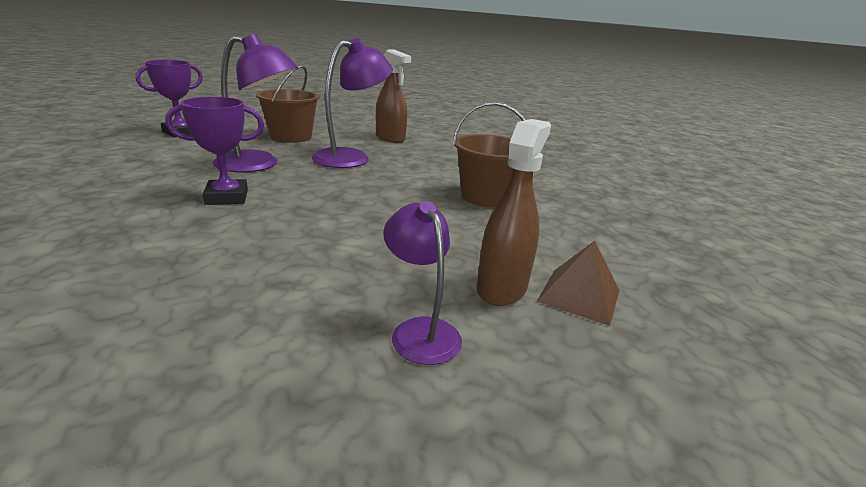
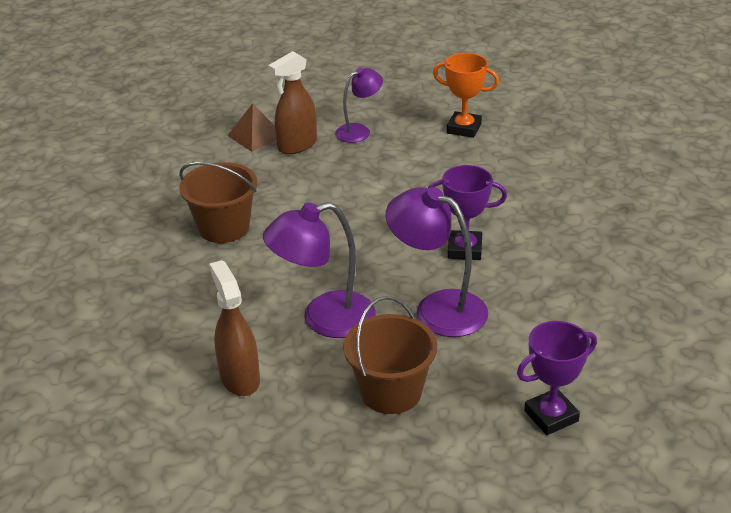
camera: 155 degrees left, 10 degrees up
(190, 375) = (464, 128): none -> orange trophy
(420, 331) = (359, 131): purple lamp -> purple lamp turned 120 degrees counterclockwise

